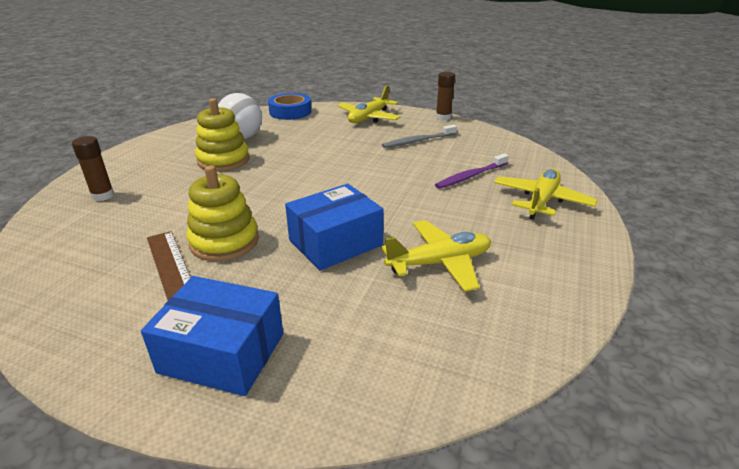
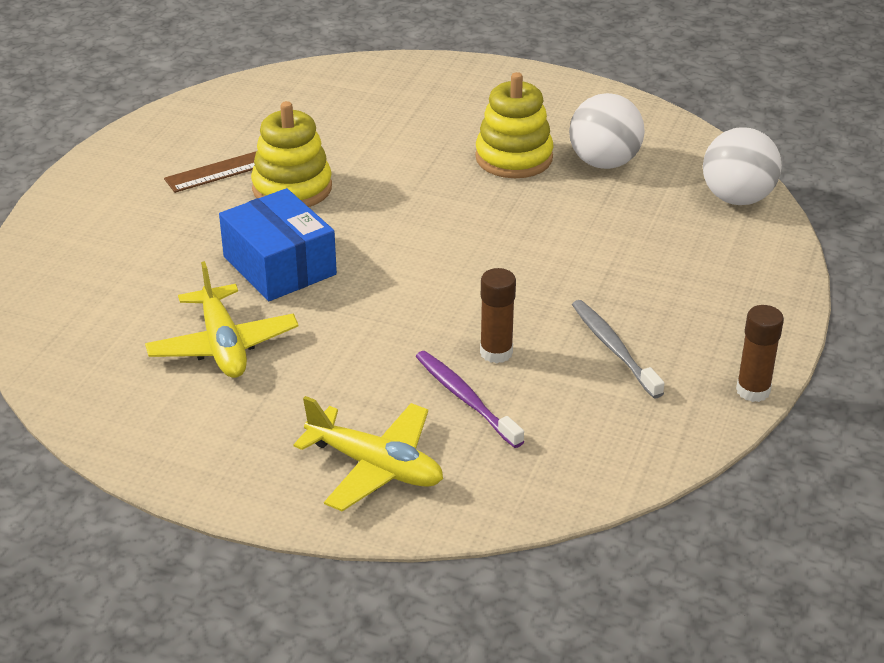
camera: 90 degrees right, 5 degrees up
(103, 196) = (406, 91): brown glue stick -> brown glue stick (496, 352)
(222, 353) = (111, 211): blue box -> none
(290, 112) = (737, 198): blue tape -> white ball
(369, 118) = (727, 291): yellow plane -> none

